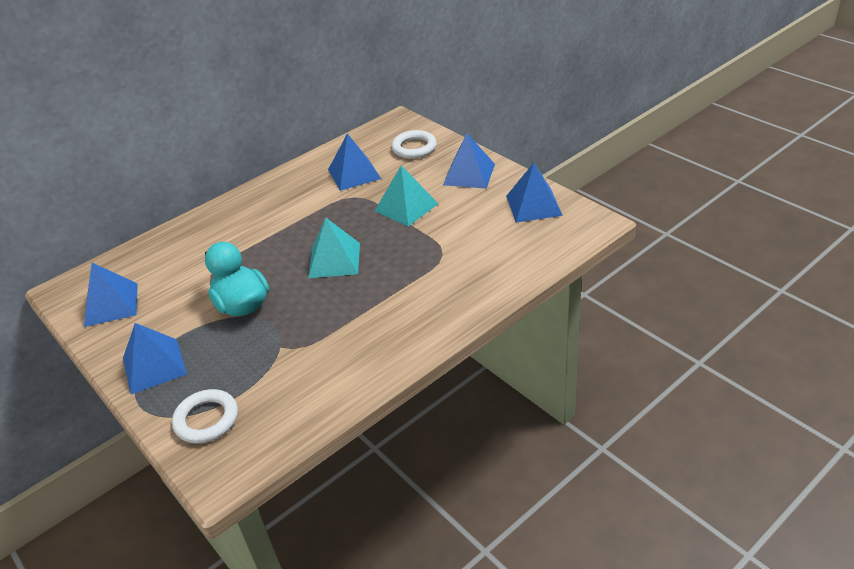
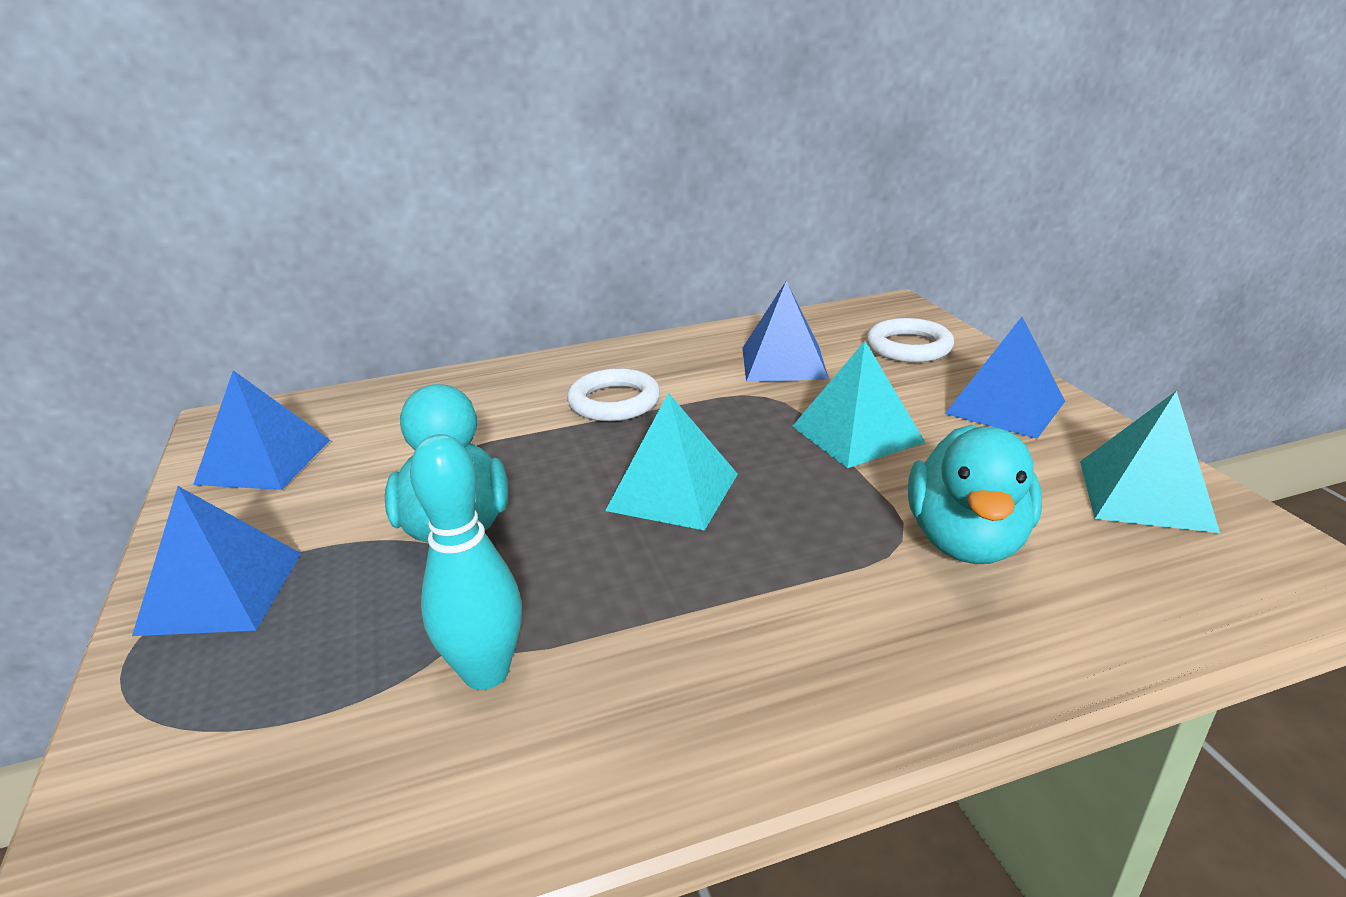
camera: 20 degrees right, 10 degrees down
(206, 419) = (196, 755): white ring -> white ring (614, 402)
(300, 356) = (486, 672): none -> turquoise bowling pin
(468, 247) = (966, 541): none -> turquoise duck
(533, 205) = (1145, 495): blue pyramid -> turquoise pyramid

